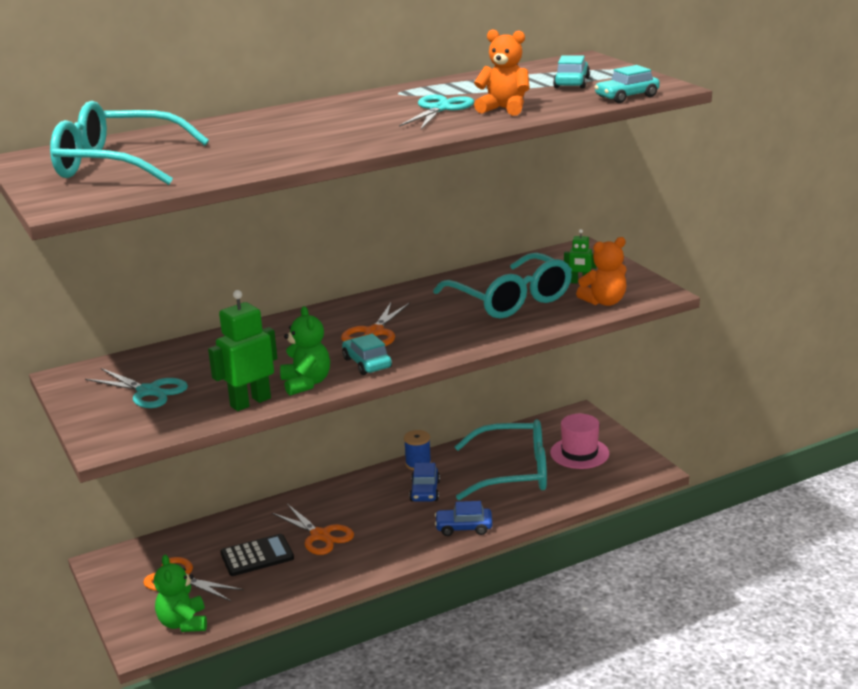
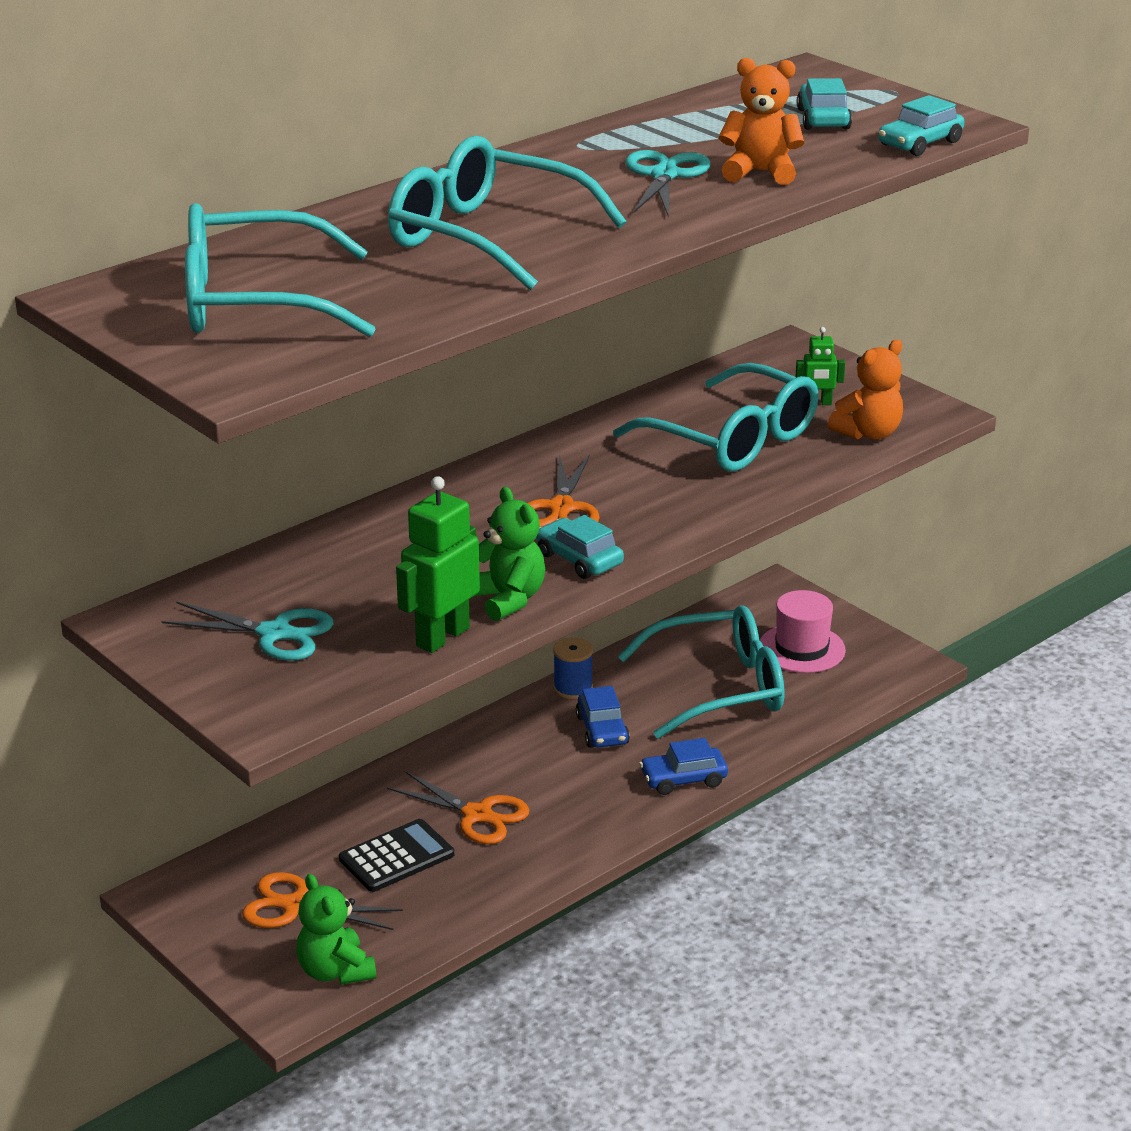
camera: 15 degrees left, 5 degrees up
(294, 136) = (486, 237): none -> turquoise glasses

